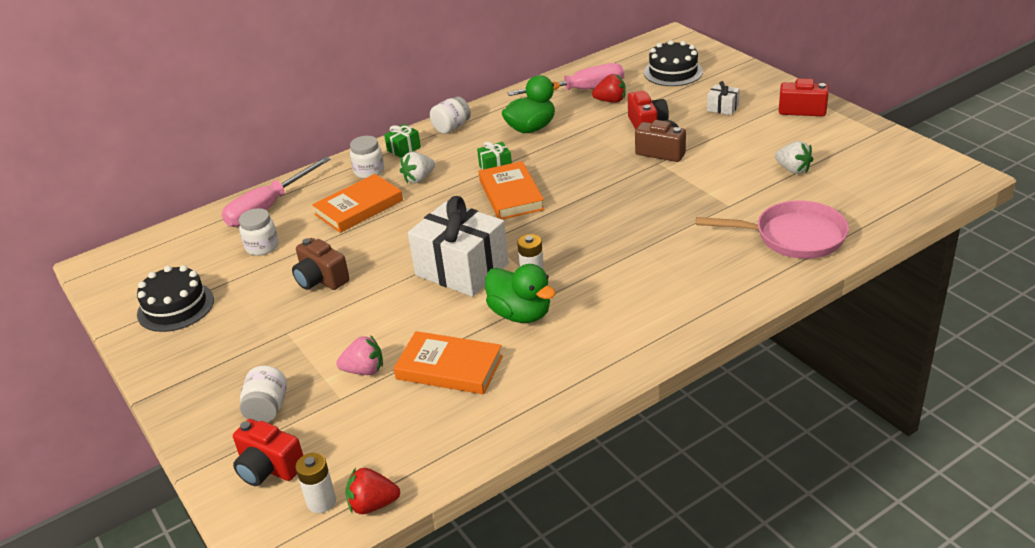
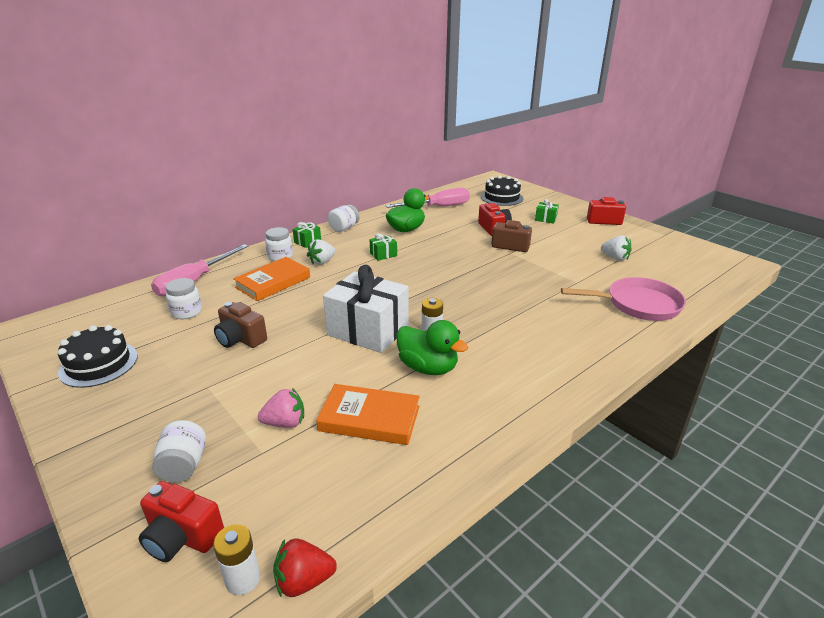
camera: 10 degrees left, 5 degrees down
(511, 195) = (400, 274): orange book -> none
(610, 101) = (462, 213): red strawberry -> none
(722, 108) = (545, 219): white gift -> green gift

